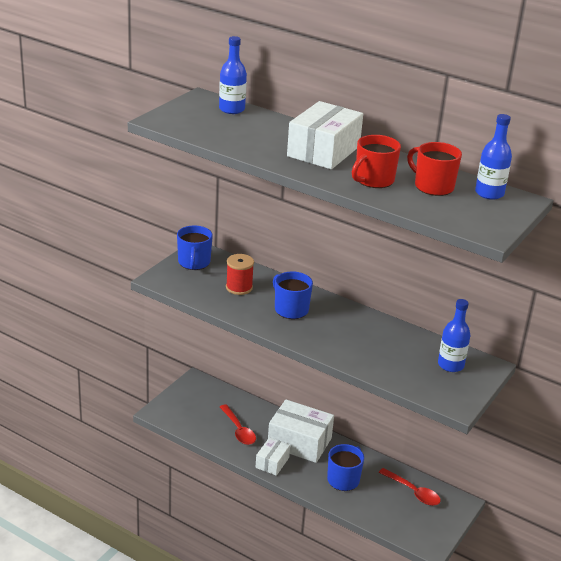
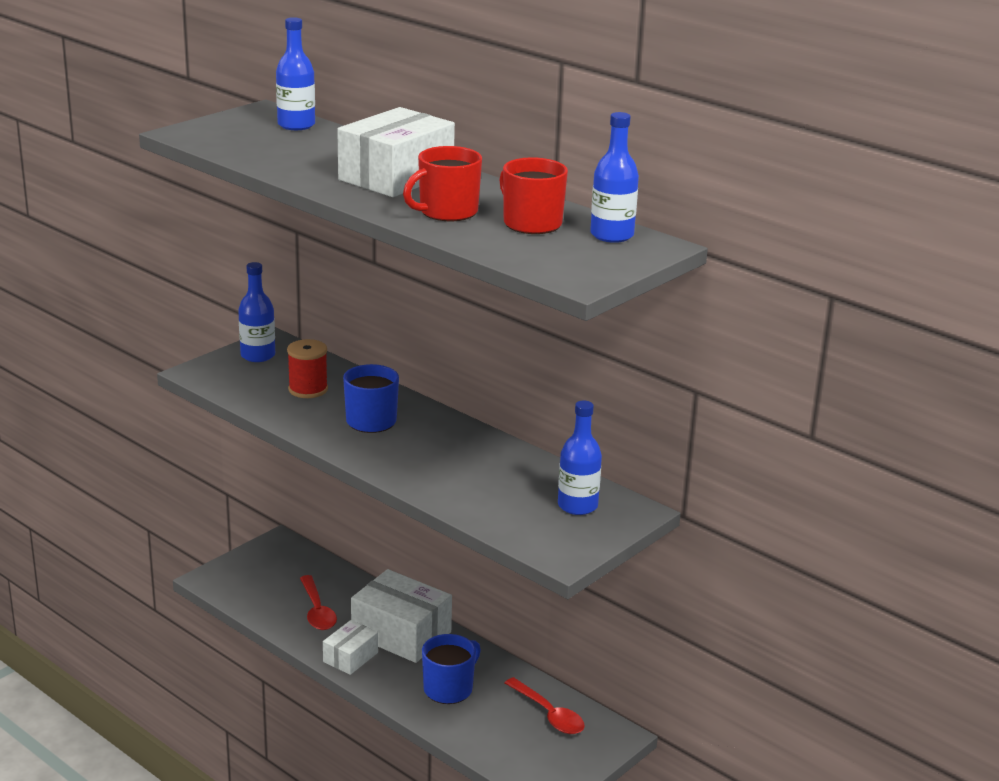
camera: 10 degrees right, 5 degrees down
(194, 263) = (258, 355): blue mug -> blue bottle

